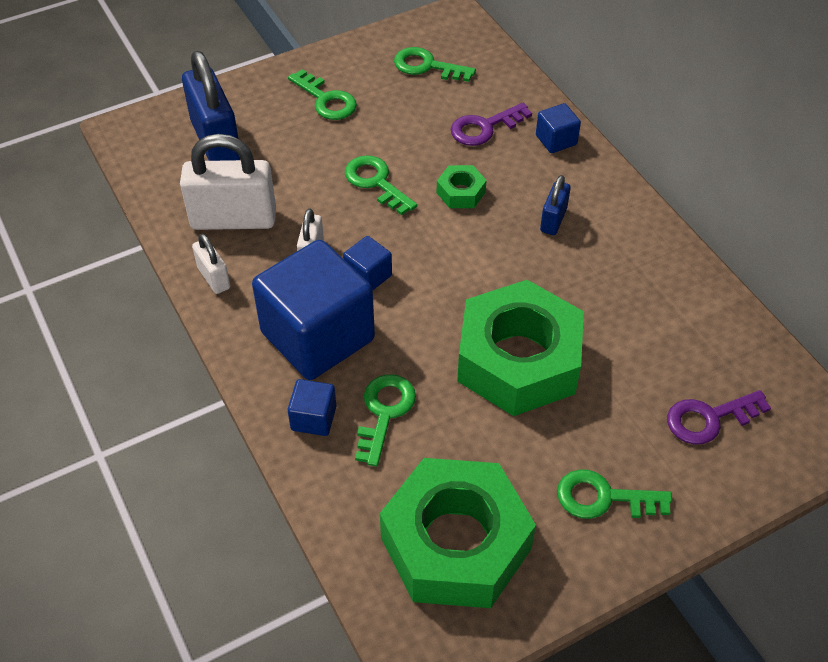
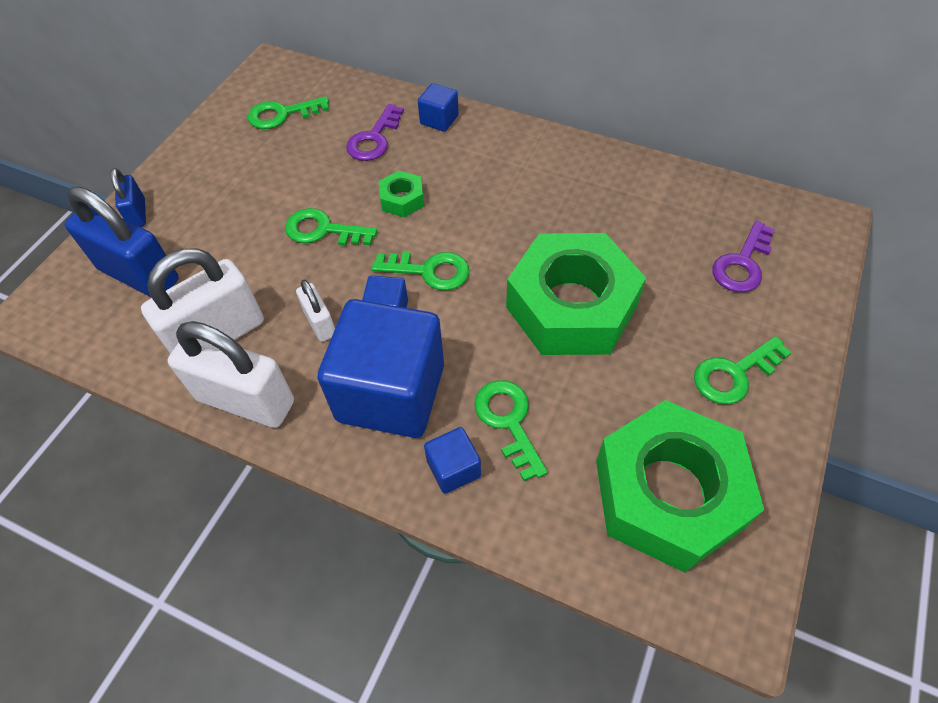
camera: 35 degrees left, 5 degrees up
(214, 278) = (246, 400): white padlock -> white padlock, size x1.96
(326, 100) = (216, 185): green key -> green key (429, 271)
(553, 220) = (494, 181): blue padlock -> blue padlock (138, 213)

